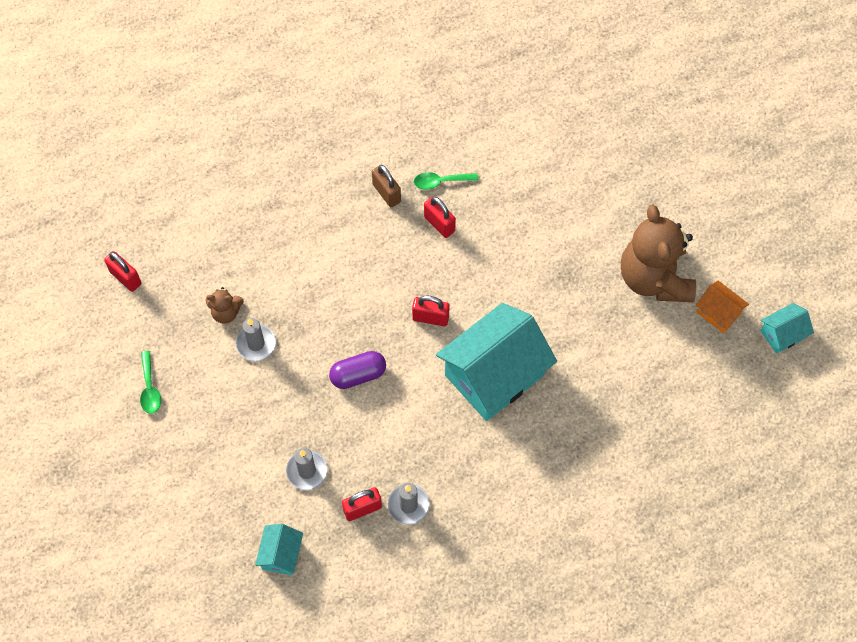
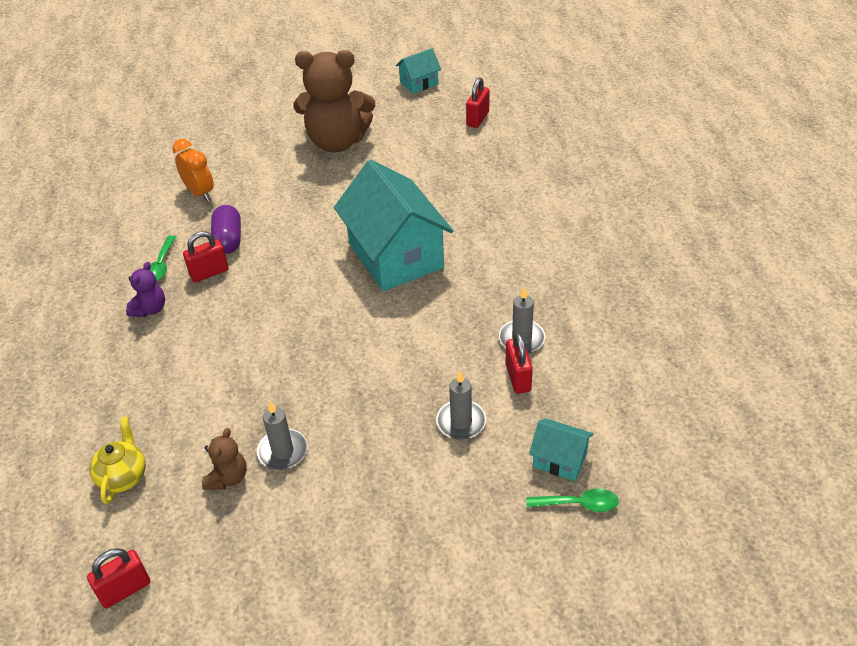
camera: 75 degrees left, 20 degrees down
(150, 388) = (300, 577): green spoon -> green spoon (578, 504)
(216, 240) = (123, 476): none -> yellow teapot
(358, 375) = (358, 361): purple capsule -> purple capsule (228, 240)
(386, 193) = (150, 309): brown padlock -> purple teddy bear
(430, 318) = (314, 294): red padlock -> red padlock (477, 119)
(544, 178) = (200, 193): none -> orange clock
(718, 313) = (386, 112): orange house -> none
(782, 334) = (419, 83): turquoise house -> turquoise house turned 75 degrees clockwise

